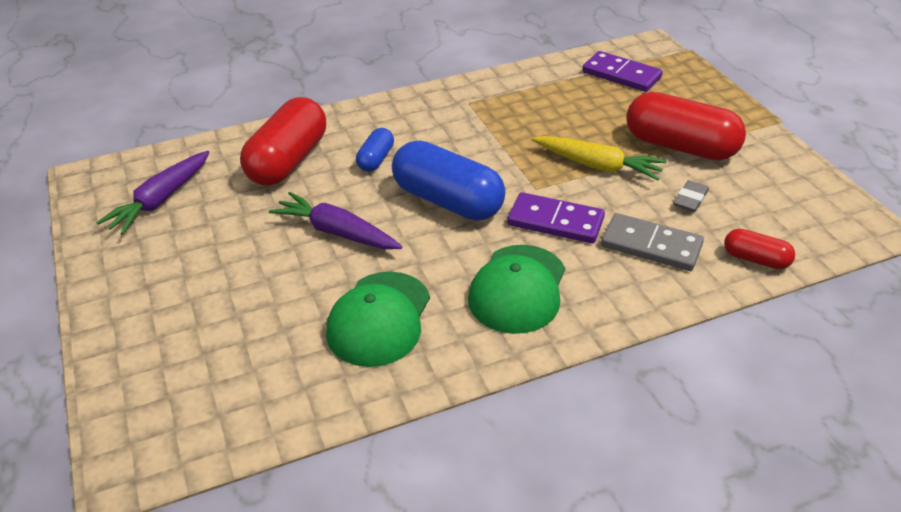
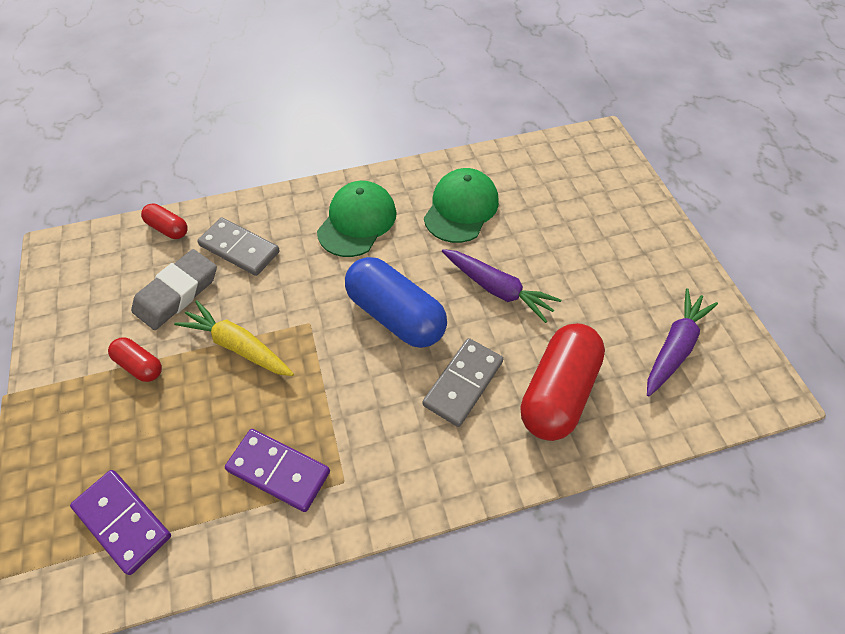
camera: 175 degrees left, 15 degrees up
(376, 159) = (463, 383): blue capsule -> grey domino
(555, 221) = (306, 281): purple domino -> purple domino (278, 471)
(680, 146) = (140, 365): red capsule -> red capsule, size x0.50
(690, 199) = (177, 293): grey eraser -> grey eraser, size x1.92

